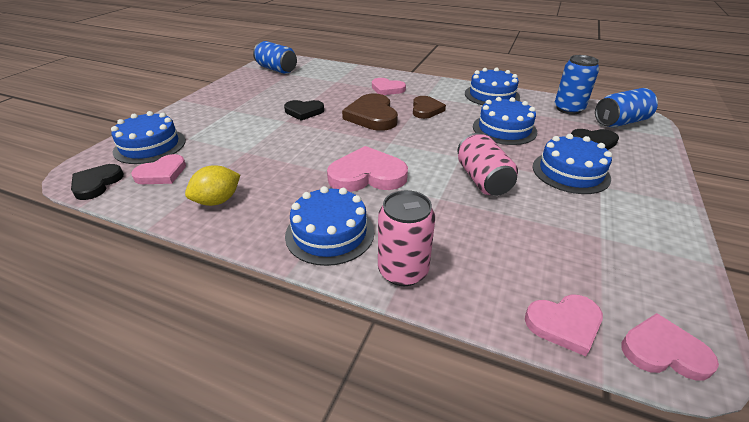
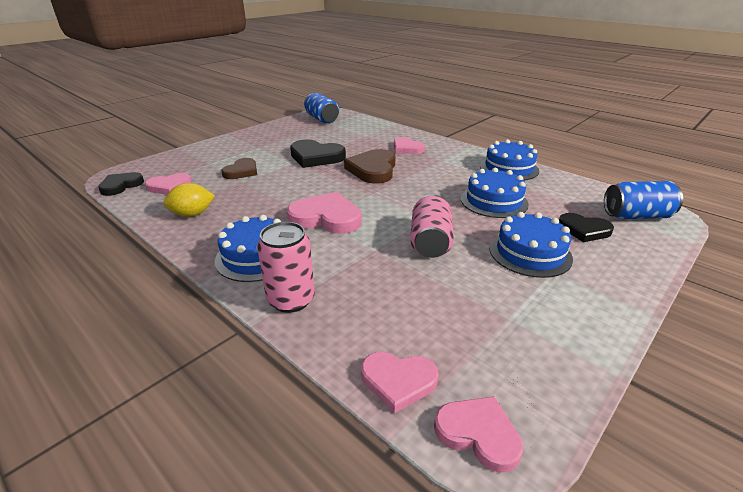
camera: 20 degrees right, 5 degrees down
(150, 146) = (177, 165): blue cake -> none
(304, 111) = (316, 157): black heart -> black heart, size x1.56
(426, 109) = (429, 171): brown heart -> brown heart (242, 171)
(568, 109) = (584, 193): blue can -> none

